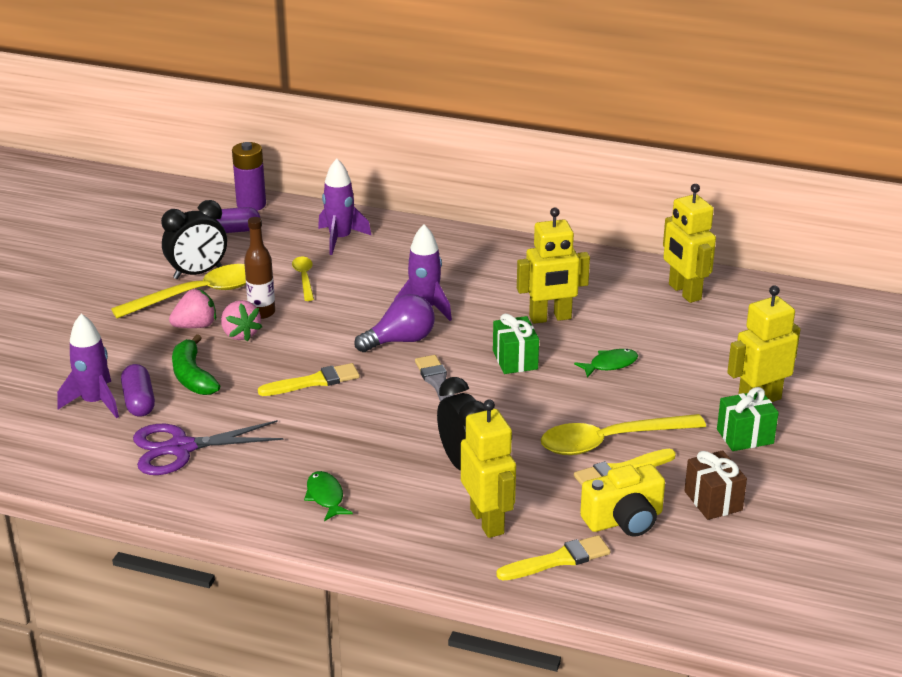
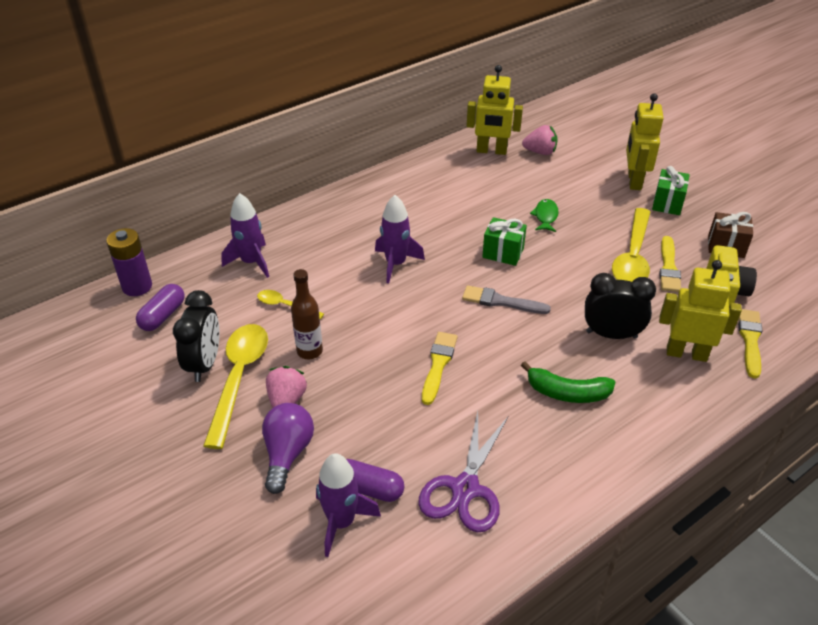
camera: 55 degrees left, 10 degrees up
(192, 376) = (363, 435): green banana -> green banana (567, 393)
(240, 334) = (328, 378): pink strawberry -> pink strawberry (540, 152)
(325, 497) = (600, 426): green fish -> none
(400, 340) = (426, 294): purple light bulb -> purple light bulb (287, 453)
(550, 318) = (466, 215): yellow robot -> none

